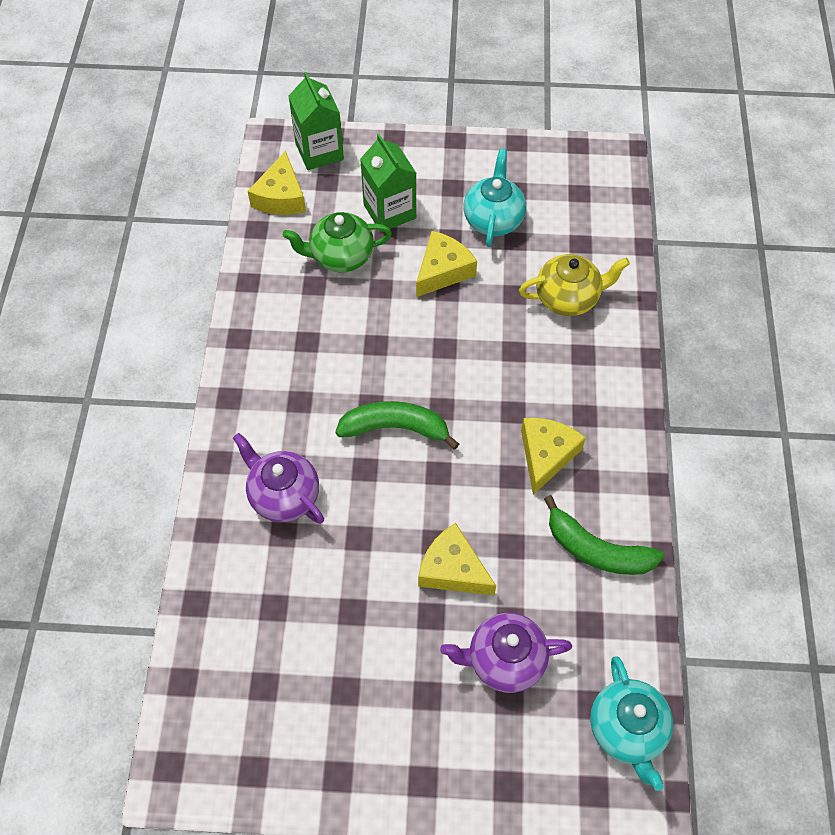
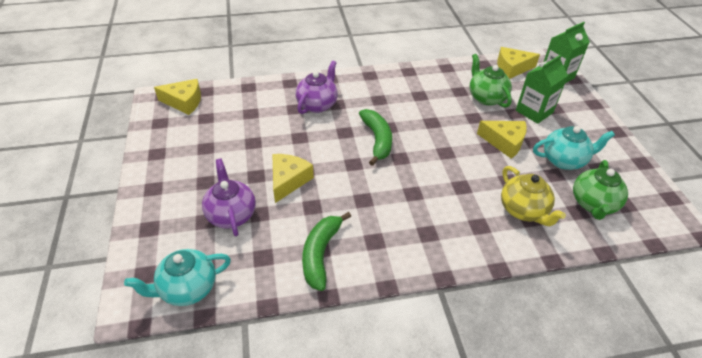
camera: 75 degrees right, 15 degrees down
(546, 455) = (386, 215): yellow cheese -> yellow cheese (184, 102)
(572, 223) = (593, 204): none -> green teapot

